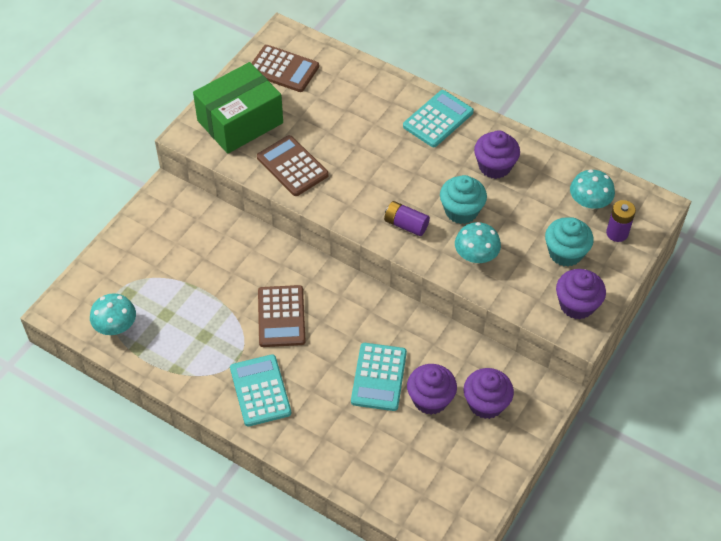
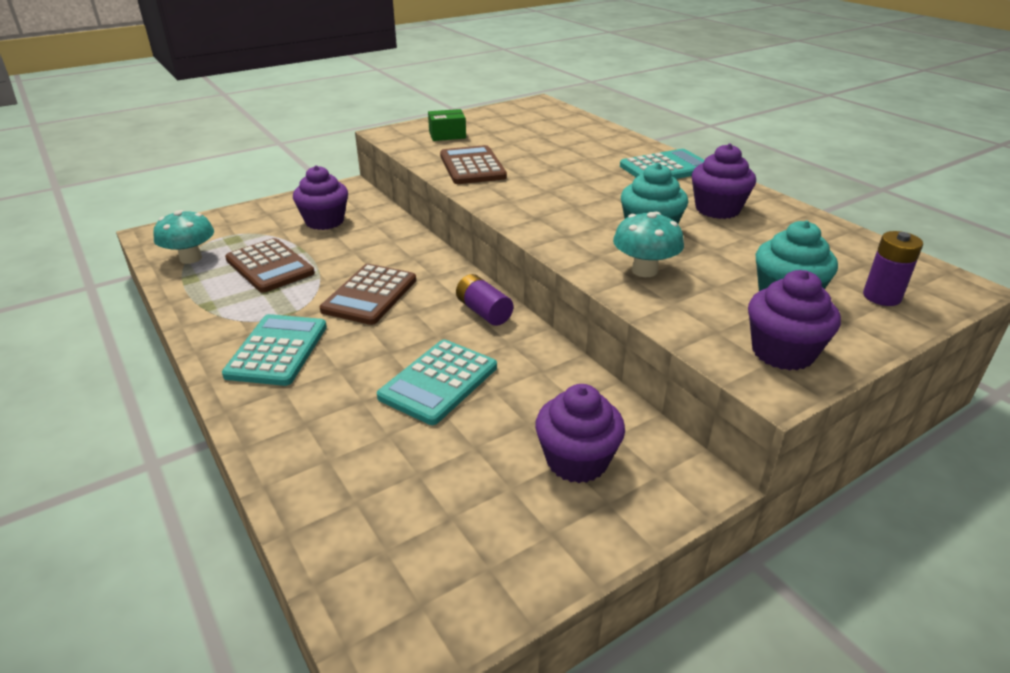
camera: 25 degrees right, 20 degrees down
(240, 122) = (447, 135): green box -> green box, size x0.45
(283, 69) = (520, 117): brown calculator -> brown calculator (270, 266)
(406, 225) = (568, 227): purple battery -> purple battery (483, 312)
(430, 399) = (493, 428): purple cupcake -> purple cupcake (324, 221)
(589, 203) = (843, 262): turquoise mushroom -> none

